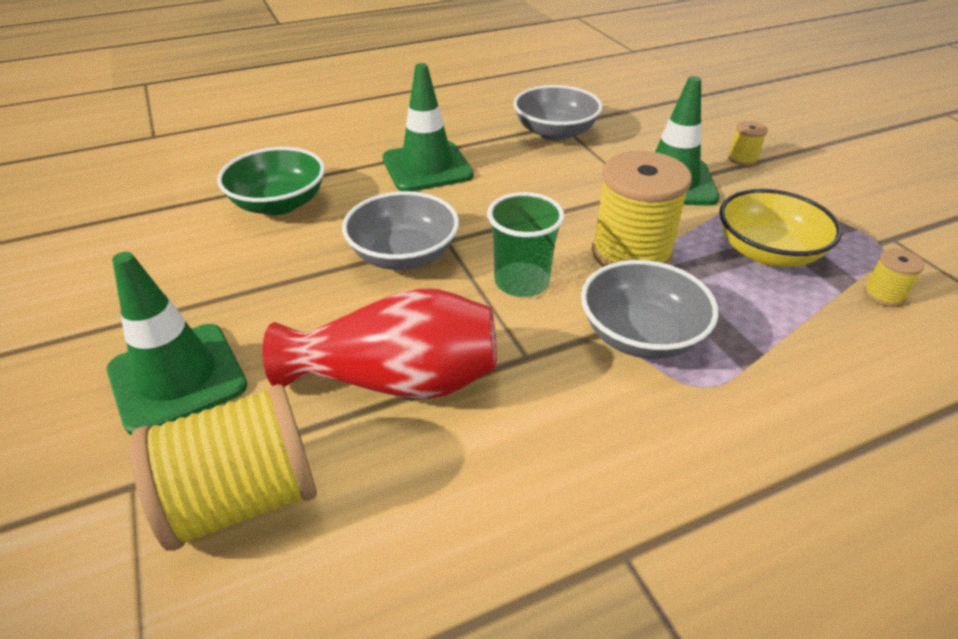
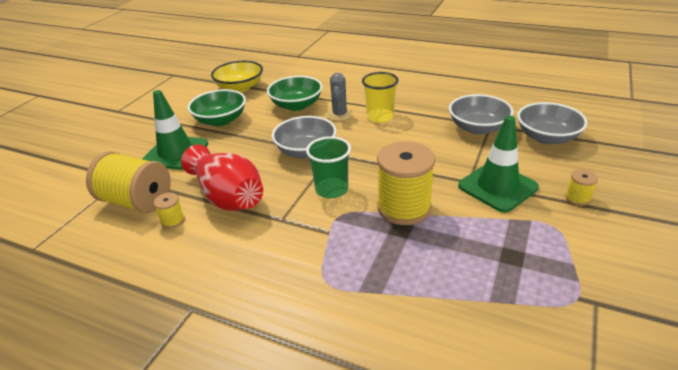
camera: 50 degrees right, 5 degrees down
(177, 284) = (220, 120): none -> green bowl
(368, 188) = (339, 115): none -> grey cactus
(427, 167) = (380, 117): green traffic cone -> yellow cup
(641, 335) = (340, 244): grey bowl -> grey bowl (547, 137)
(767, 252) = (483, 254): yellow bowl -> yellow bowl (240, 88)
(883, 295) = (514, 321): yellow spool -> yellow spool (173, 221)

